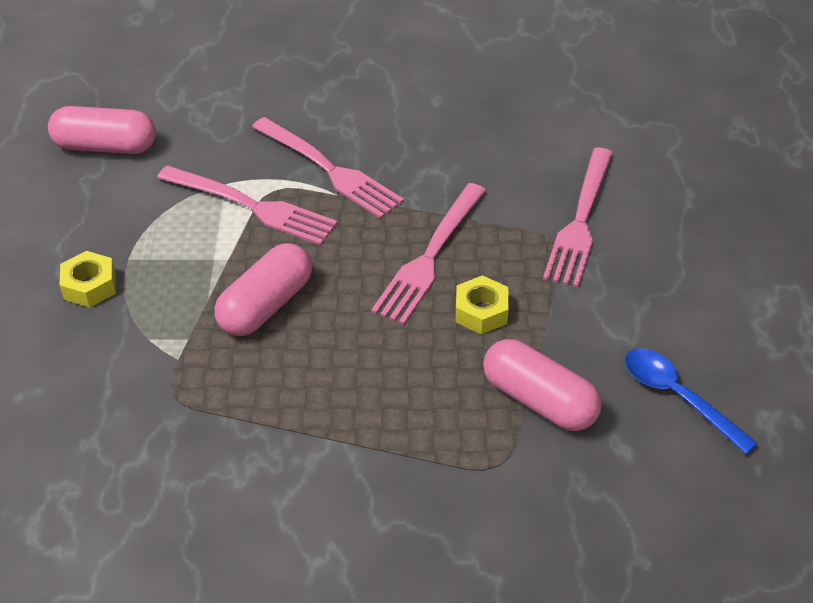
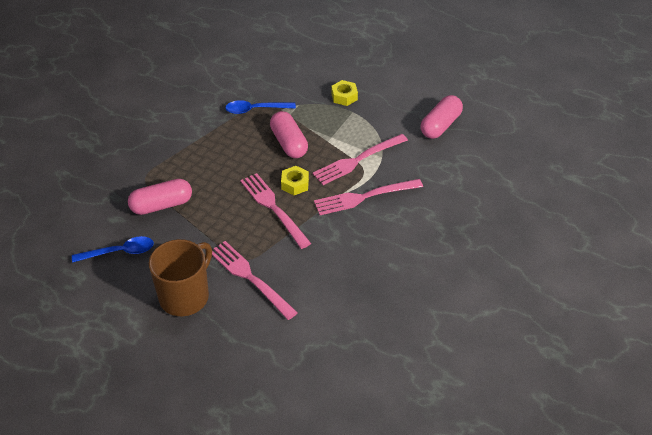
camera: 120 degrees right, 0 degrees up
(201, 396) = (255, 109): none -> blue spoon
(481, 311) = (225, 210): yellow nut -> yellow nut (295, 184)
(675, 272) = (185, 296): none -> brown mug

